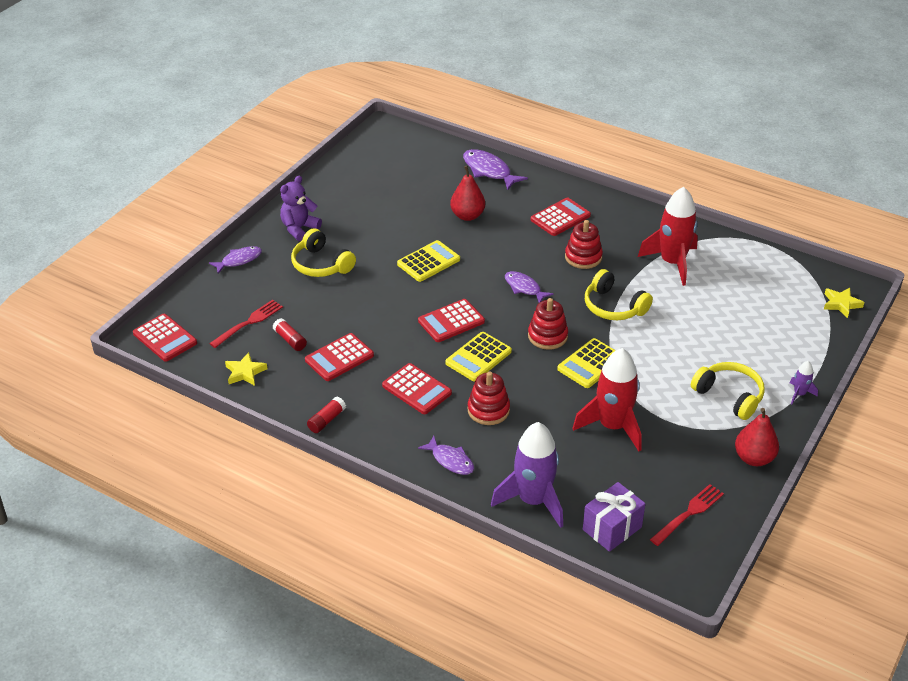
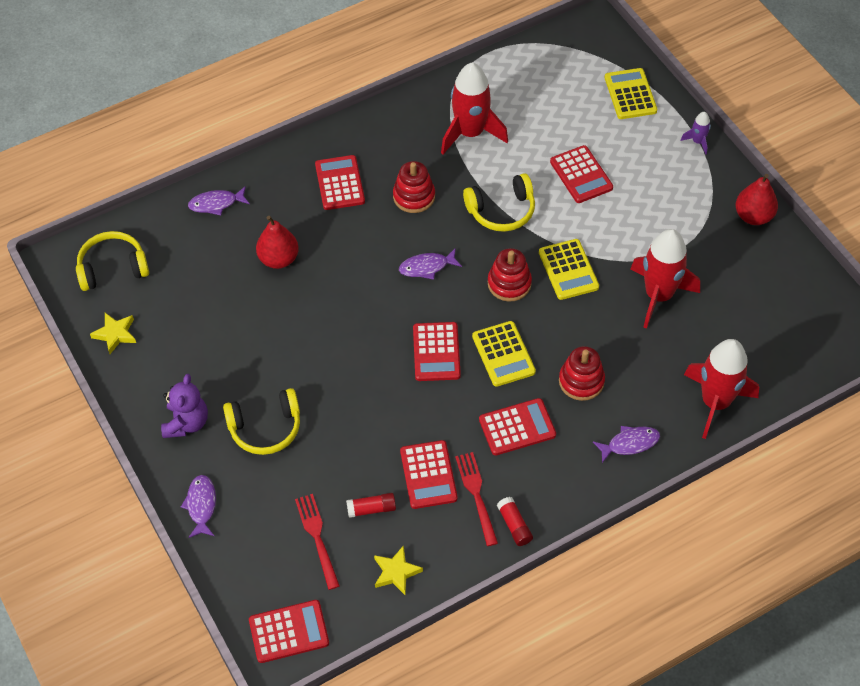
camera: 60 degrees left, 15 degrees up
(299, 228) = (186, 423): purple teddy bear -> purple teddy bear turned 150 degrees counterclockwise
(428, 262) = (330, 328): yellow calculator -> yellow calculator (630, 94)
(489, 171) = (216, 204): purple fish -> purple fish, size x0.66
(533, 500) = (715, 402): purple rocket -> red rocket
(612, 528) = (778, 360): purple gift -> none
(688, 513) = (790, 296): red fork -> red fork (476, 495)
(692, 337) = (581, 175): none -> red calculator
(729, 396) = (671, 190): yellow headphones -> yellow headphones (112, 268)
(841, 304) = (606, 47): yellow star -> yellow star (115, 334)

